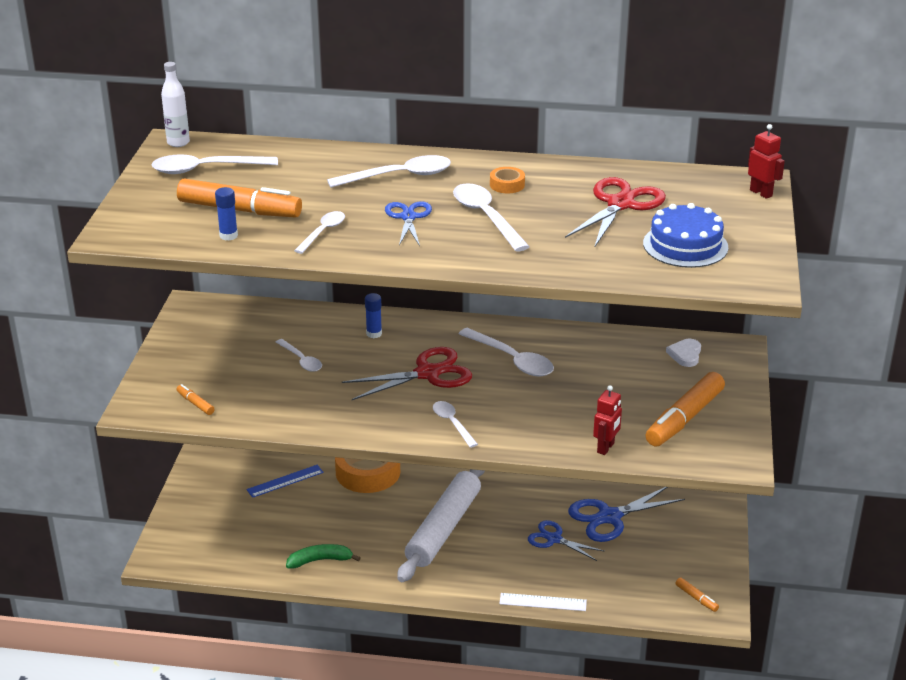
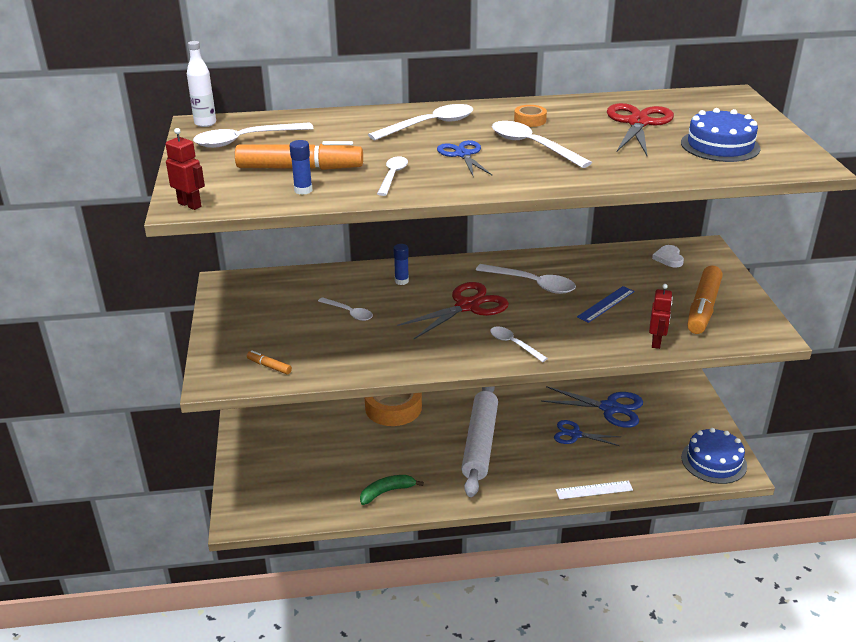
camera: 15 degrees left, 0 degrees up
(285, 481) = (325, 428): blue ruler -> blue ruler (605, 304)
(610, 517) = (609, 408): blue scissors -> blue scissors turned 120 degrees counterclockwise
(696, 598) = (713, 461): orange marker -> blue cake
(761, 193) = (743, 102): red robot -> red robot (190, 205)

